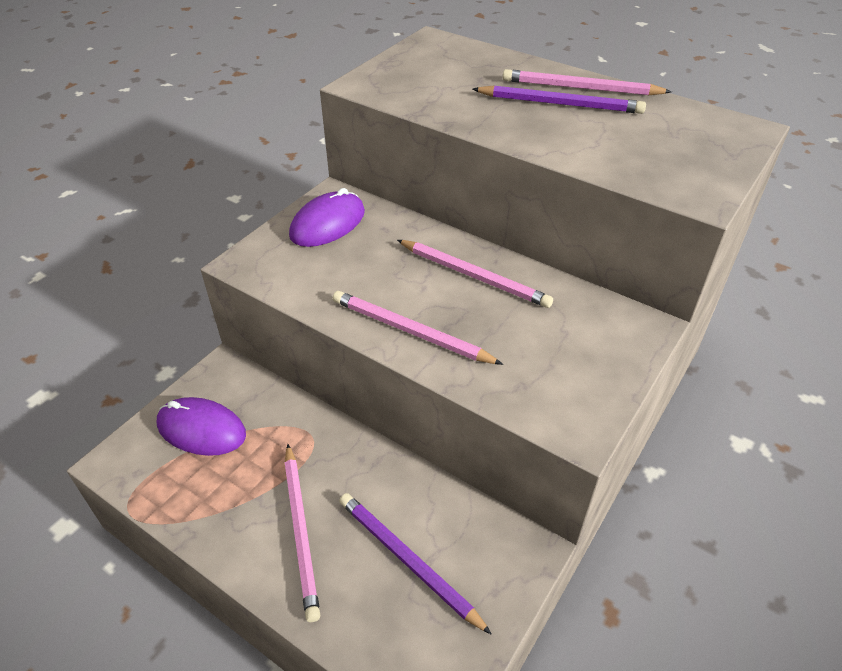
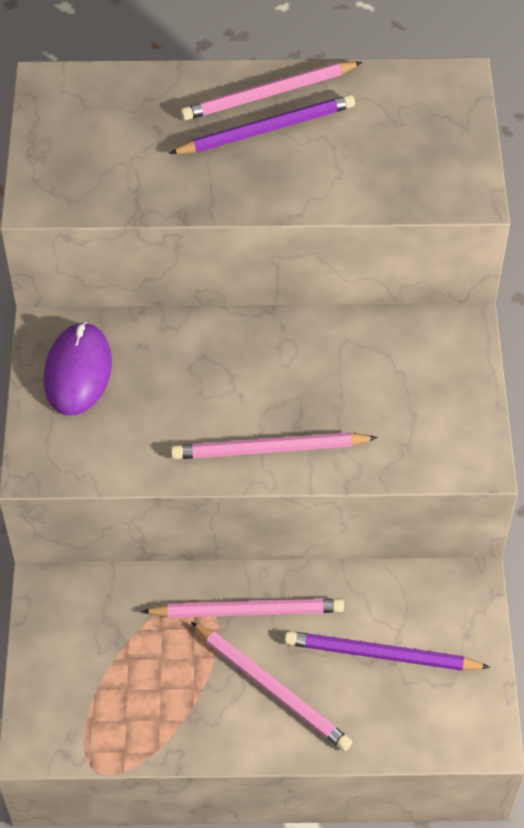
camera: 35 degrees left, 10 degrees up
(201, 429) = (90, 660): purple mouse -> none
(474, 276) = (276, 355): pink pencil -> pink pencil (247, 611)

